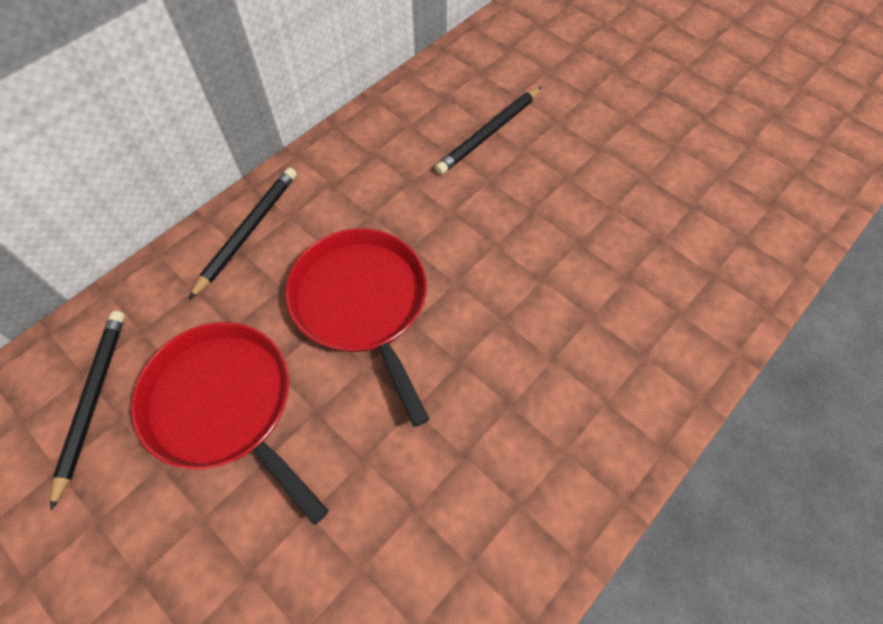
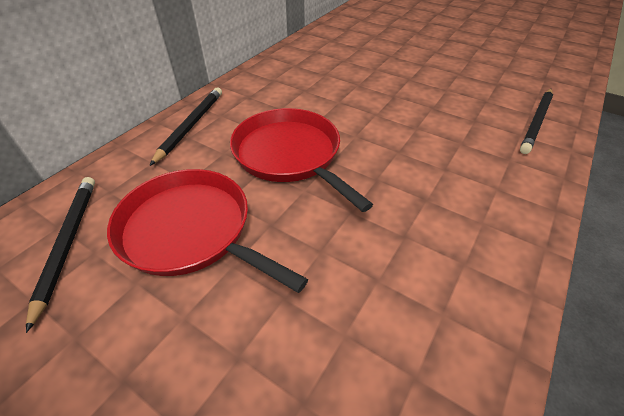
camera: 10 degrees left, 15 degrees down
(489, 133) = (349, 64): black pencil -> black pencil (536, 122)

